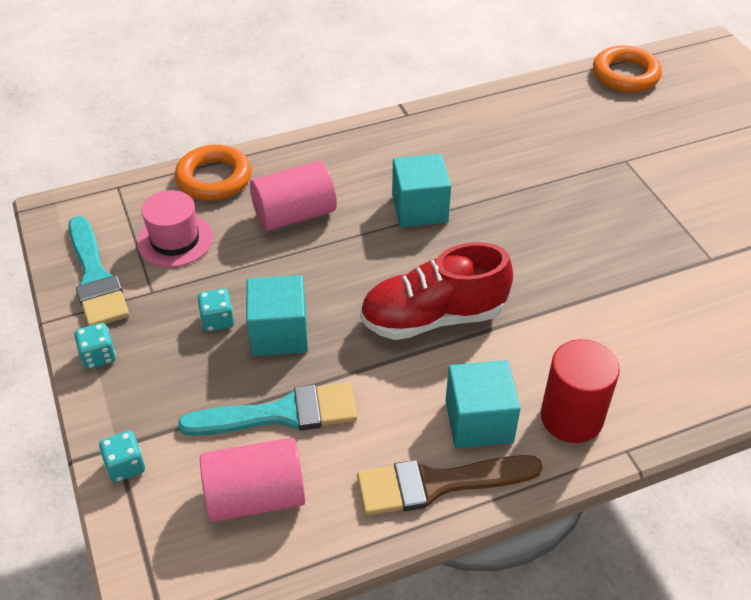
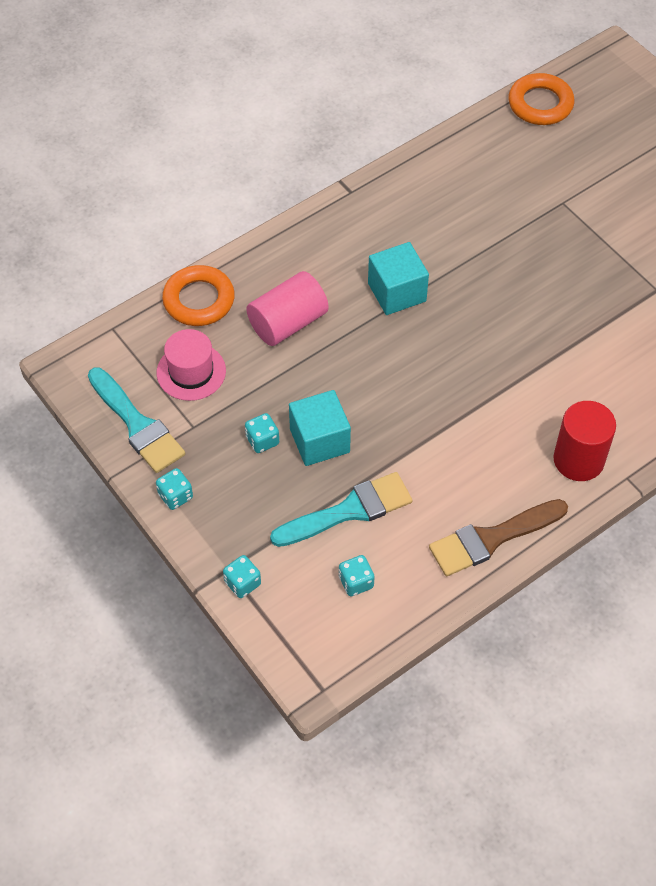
camera: 15 degrees left, 10 degrees up
(256, 496) = (356, 582): pink cylinder -> turquoise dice
(433, 317) = (443, 397): red shoe -> none
(479, 421) = (508, 480): turquoise cube -> none

